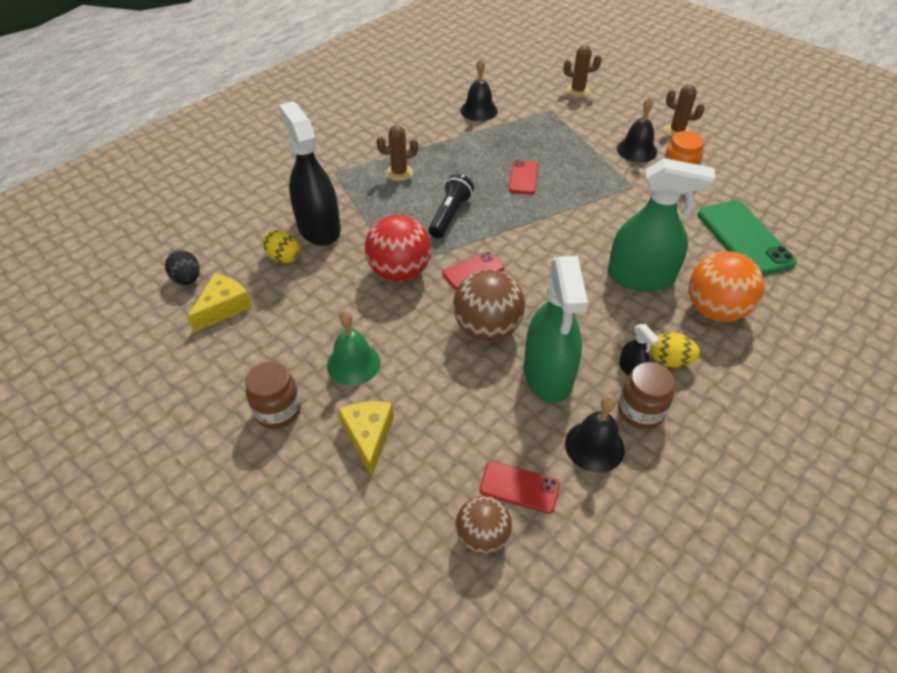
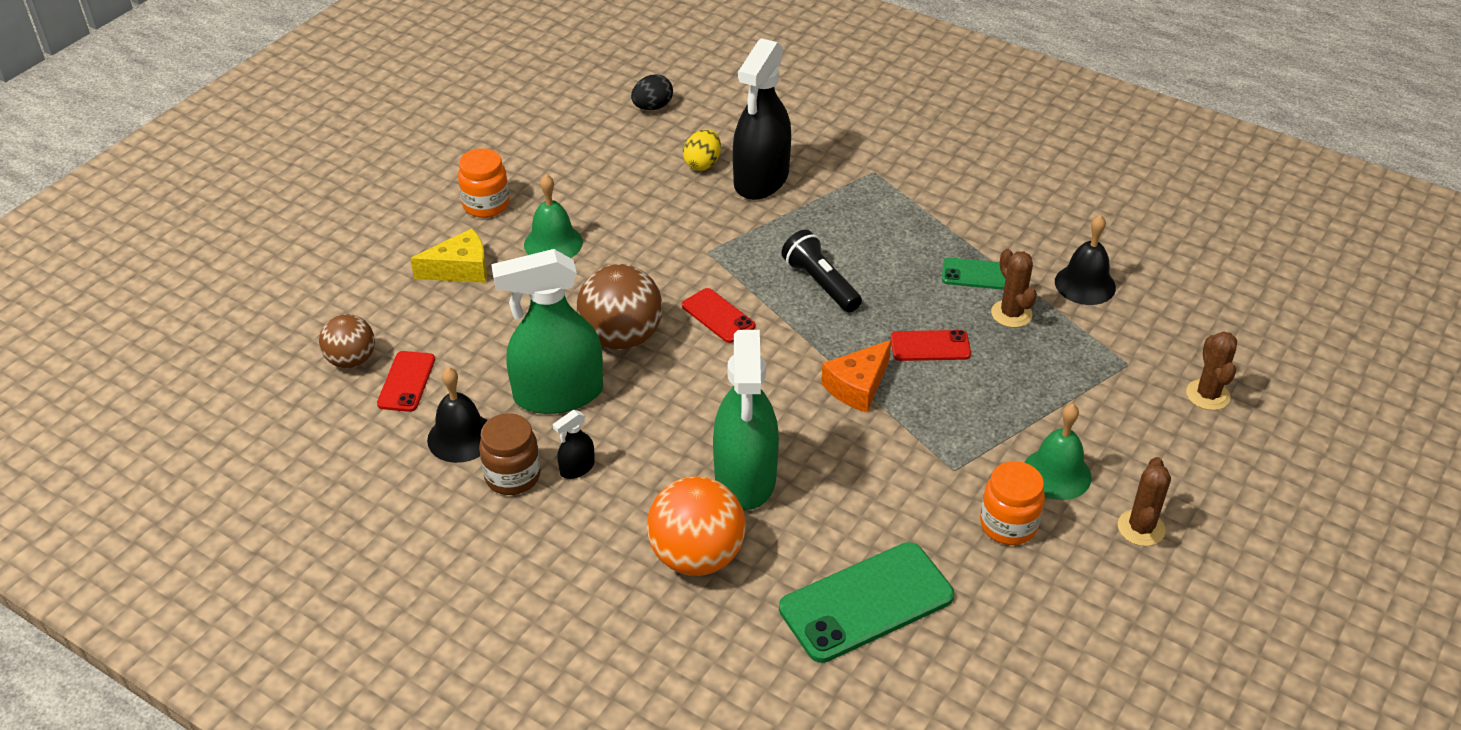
camera: 80 degrees right, 5 degrees down
(223, 308) = (616, 140): yellow cheese -> none
(278, 411) = (486, 205): brown jar -> orange jar
(319, 228) = (761, 179): black spray bottle -> black spray bottle turned 150 degrees clockwise
(399, 173) = (894, 227): brown cactus -> brown cactus (1011, 314)
(399, 272) = (700, 255): red ball -> none
(450, 215) = (820, 283): black flashlight -> black flashlight turned 135 degrees counterclockwise
(459, 147) = (979, 275): none -> green phone
(557, 213) = (857, 386): none -> orange cheese
(637, 150) = (1056, 474): black bell -> green bell
(669, 361) = (595, 505): yellow egg -> none

